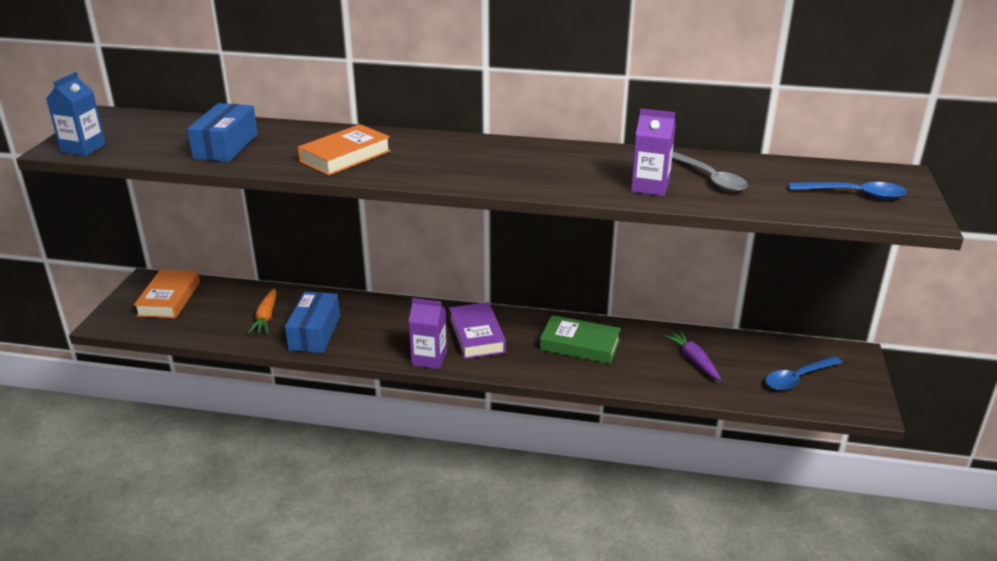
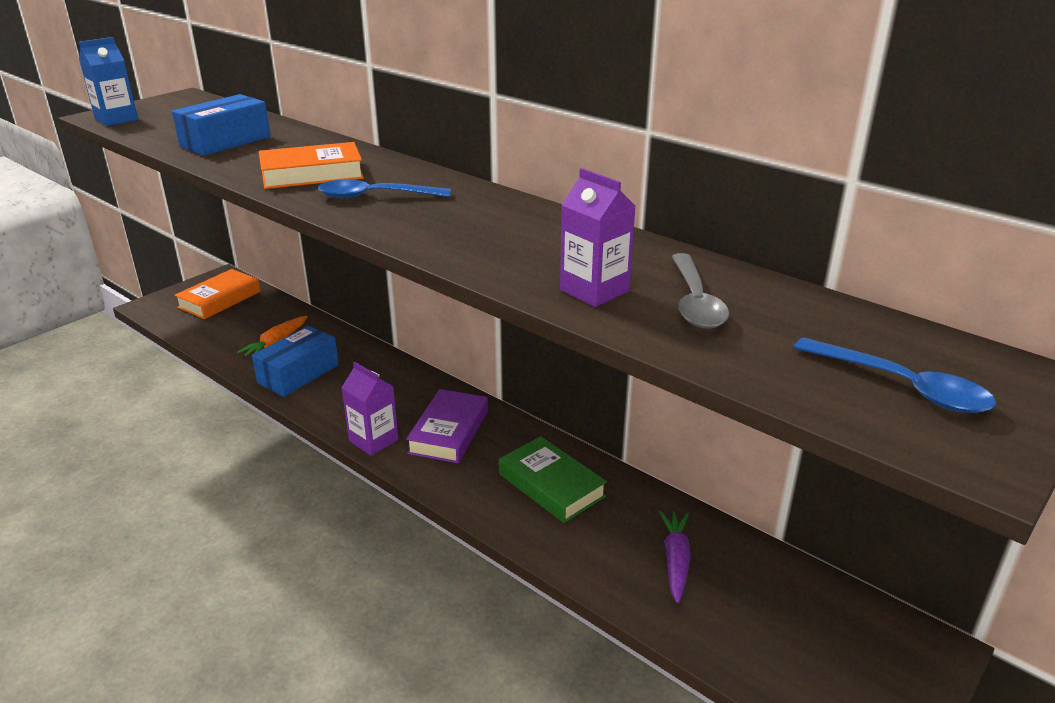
camera: 30 degrees right, 0 degrees up
(798, 378) = (805, 648): blue spoon -> blue spoon (375, 196)

